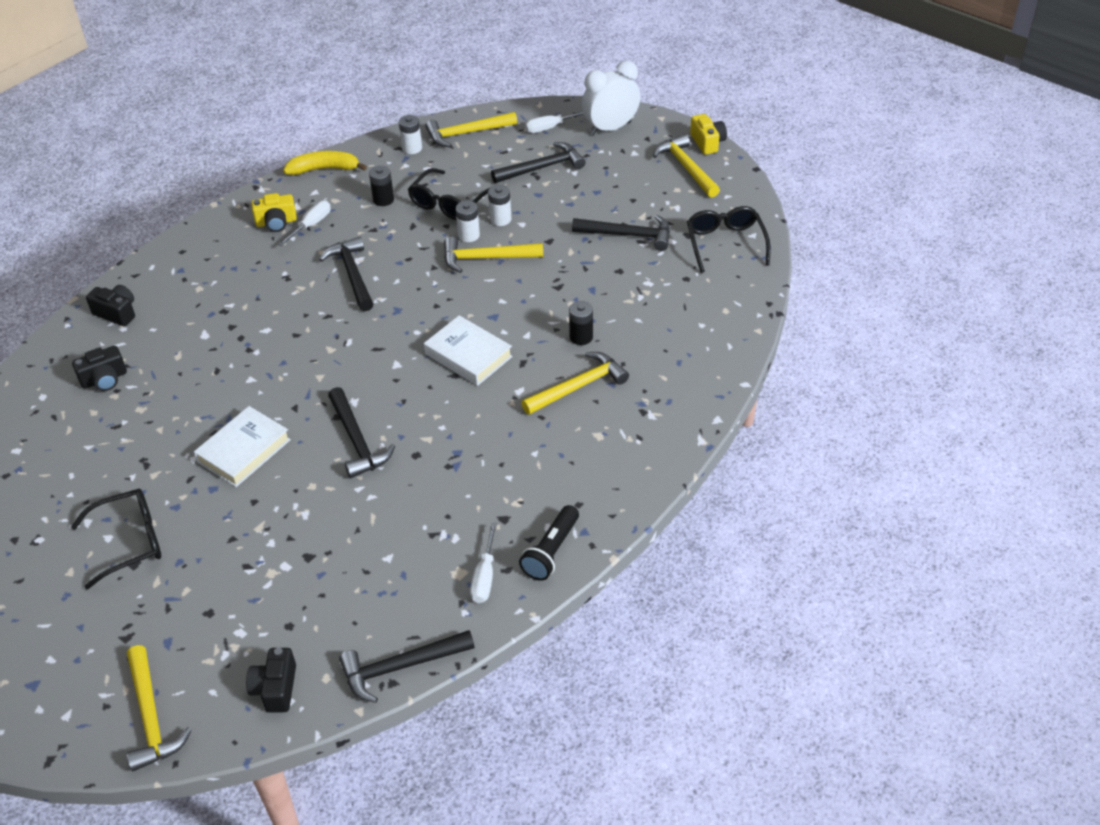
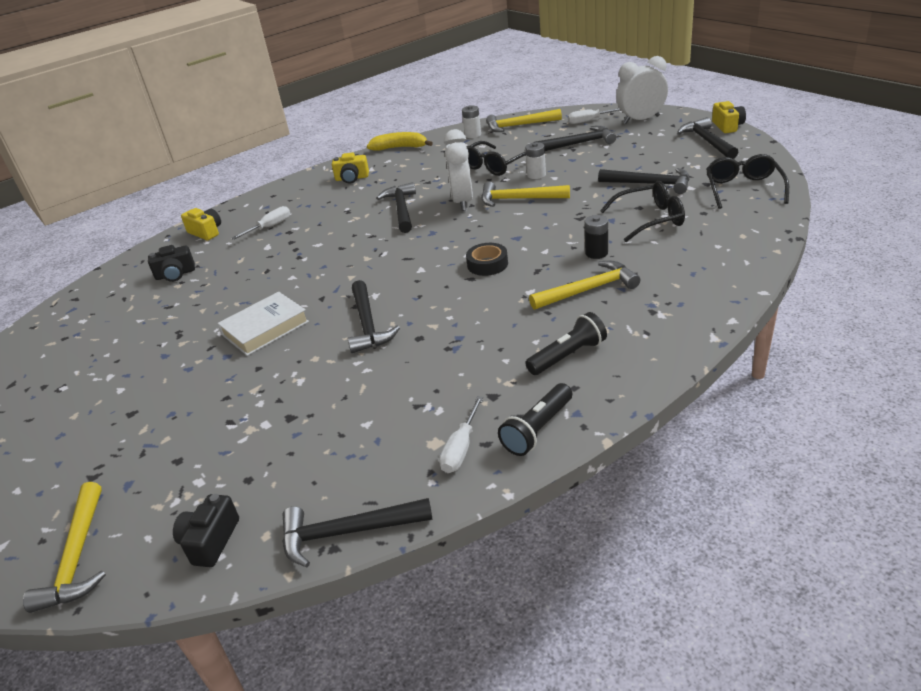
camera: 15 degrees right, 10 degrees down
(117, 313) = (206, 232): black camera -> yellow camera
(130, 542) = (136, 394): black glasses -> black glasses (650, 219)
(311, 225) = (378, 180): white screwdriver -> white screwdriver (269, 227)
(383, 200) = (441, 164): black battery -> none
(422, 262) = (462, 202): none -> white clock
(468, 235) = (506, 185): white battery -> none
(468, 355) = (487, 264): white book -> black tape
(568, 469) = (568, 356): none -> black flashlight
(686, 168) = (707, 141): yellow hammer -> black hammer

